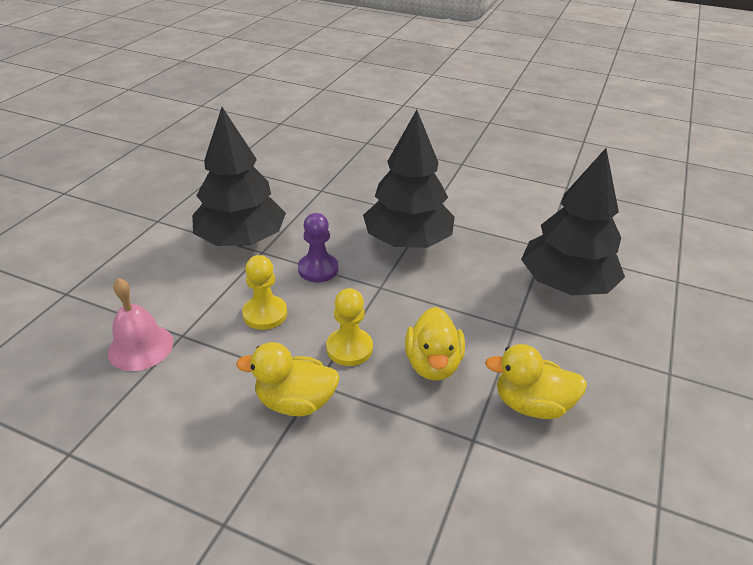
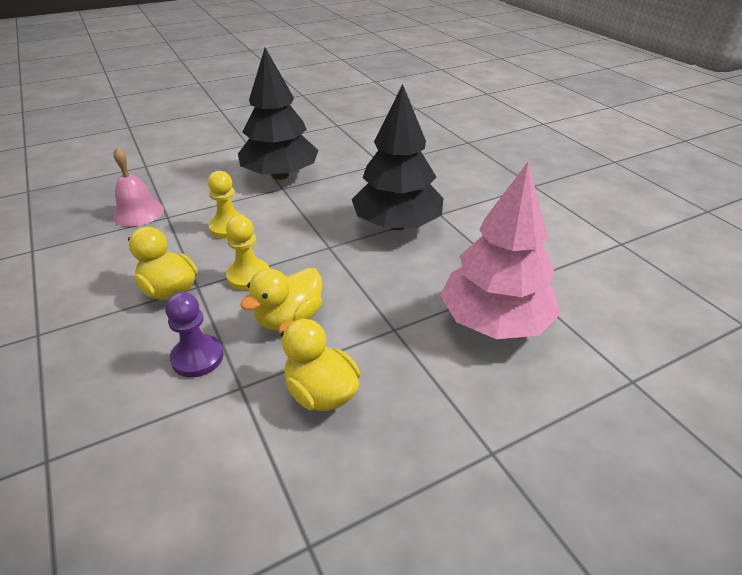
camera: 40 degrees right, 0 degrees up
(318, 269) = (303, 215): purple pawn -> purple pawn (197, 357)
(566, 284) = (494, 321): black tree -> pink tree

